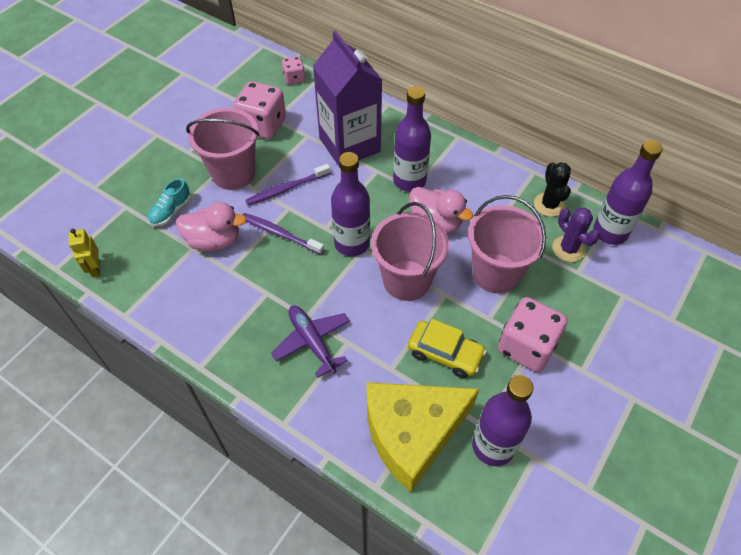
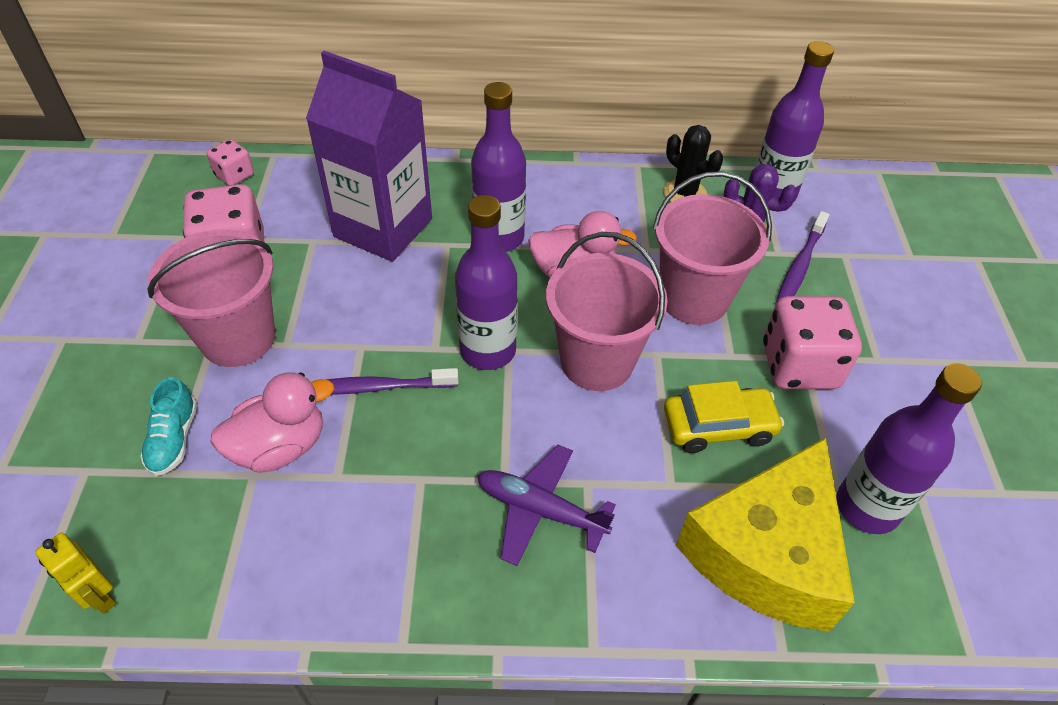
camera: 35 degrees left, 5 degrees down
(286, 189) = (337, 322): purple toothbrush -> purple toothbrush (800, 266)

